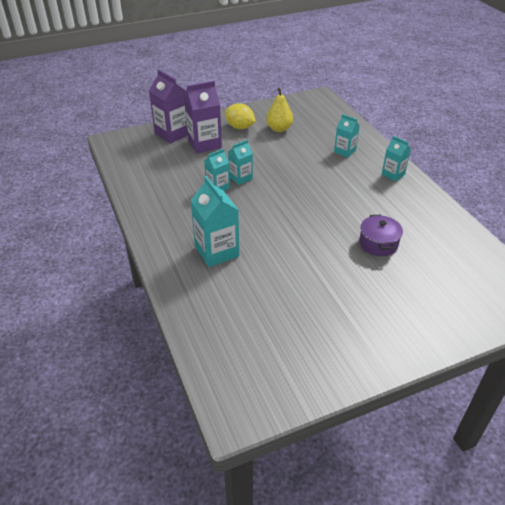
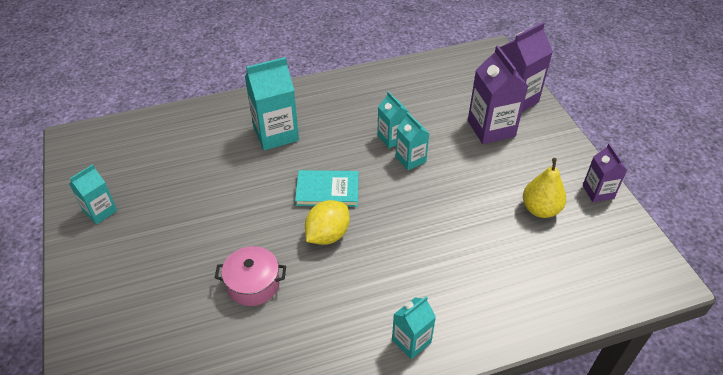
camera: 95 degrees right, 5 degrees up
(240, 127) = (539, 165): yellow lemon -> yellow lemon (327, 235)
(260, 109) = (598, 192): none -> purple carton
(280, 216) = (327, 190): none -> turquoise book
(344, 151) = (479, 285): turquoise carton -> turquoise carton (100, 211)
(378, 243) = (253, 284): purple pot -> pink pot

